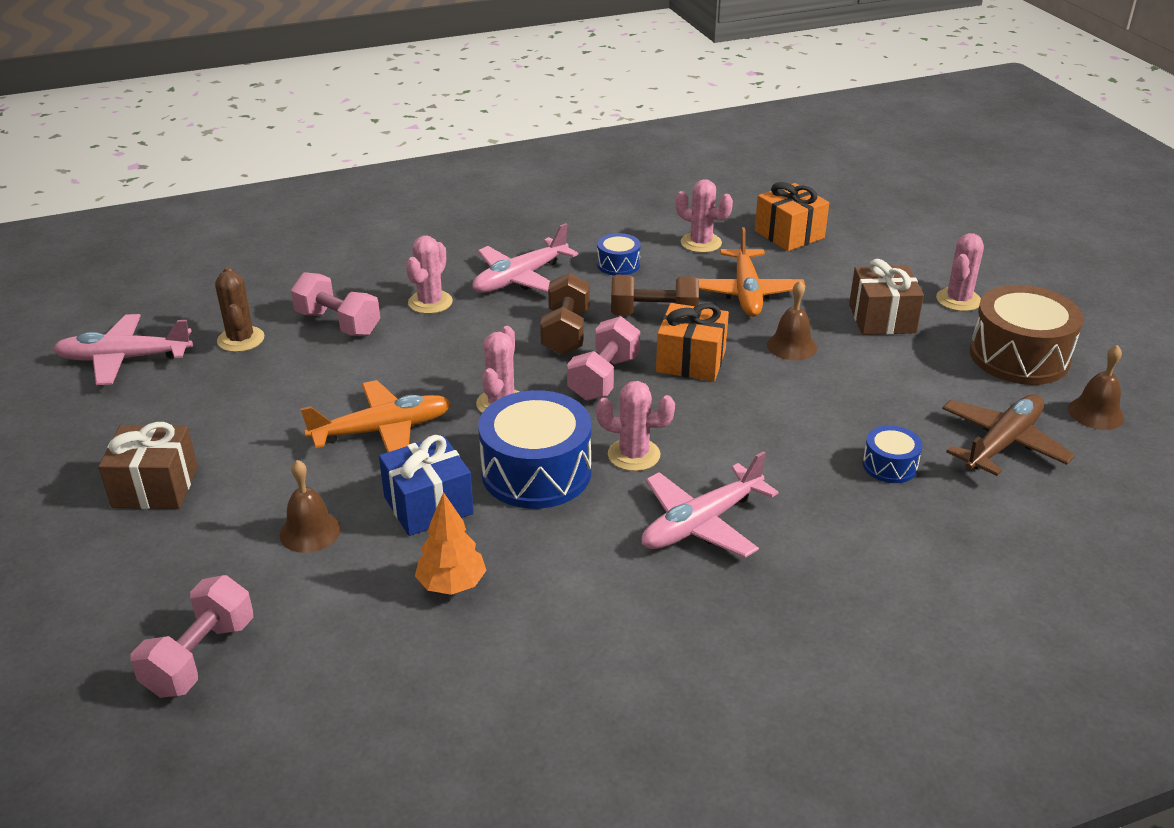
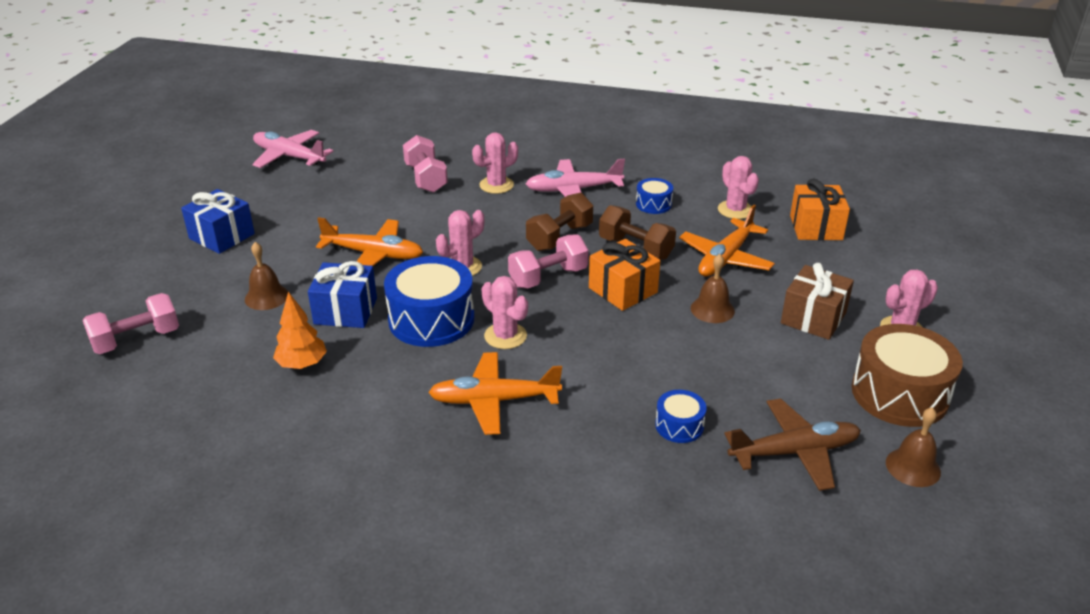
camera: 35 degrees right, 0 degrees up
(155, 487) = (222, 236): brown gift -> blue gift
(241, 339) = (361, 168): brown cactus -> none
(701, 523) = (494, 400): pink plane -> orange plane

